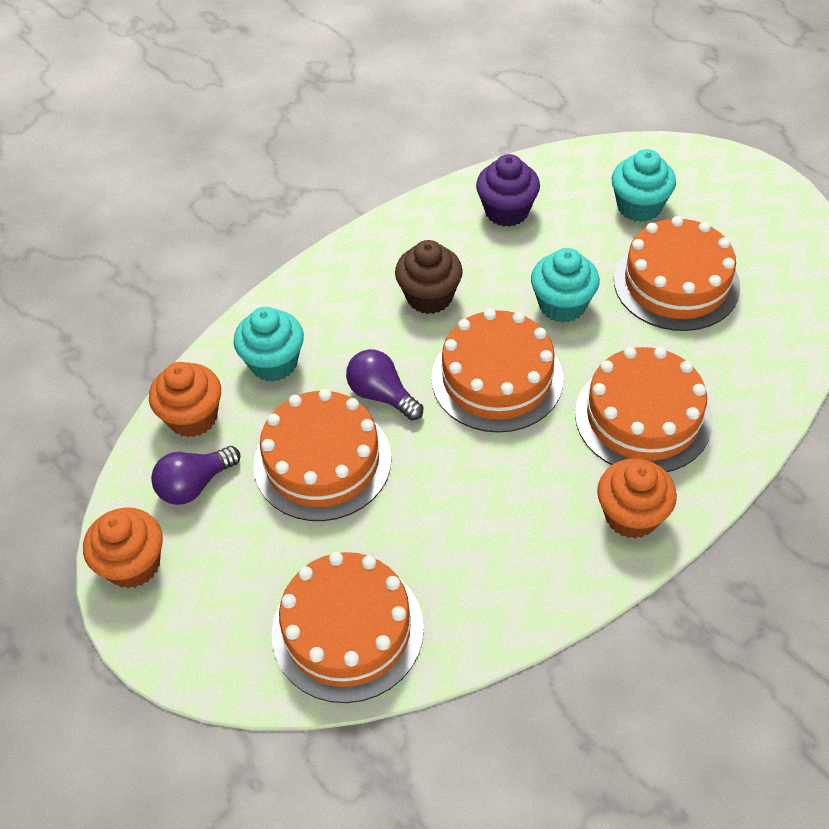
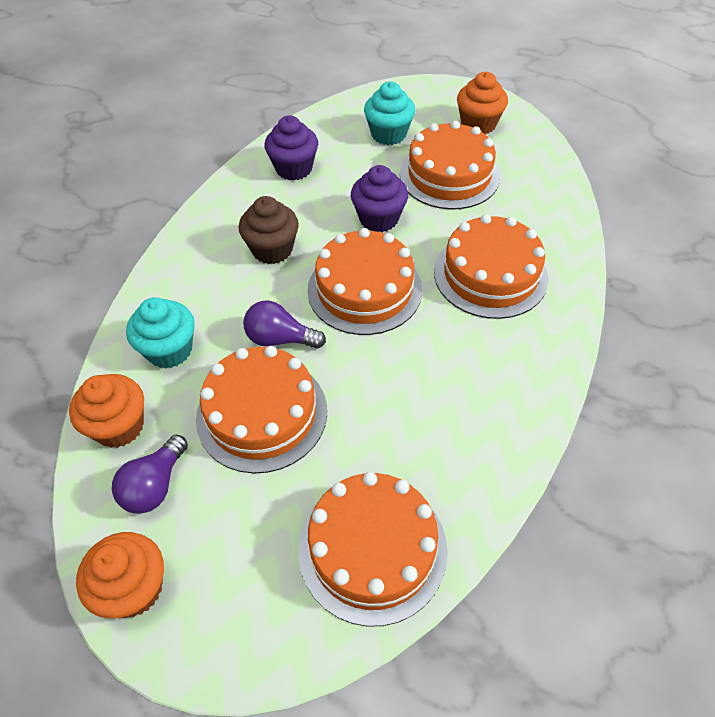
camera: 30 degrees left, 0 degrees up
(562, 305) = (379, 219): turquoise cupcake -> purple cupcake
(631, 515) = (532, 349): orange cupcake -> orange cupcake (478, 124)

